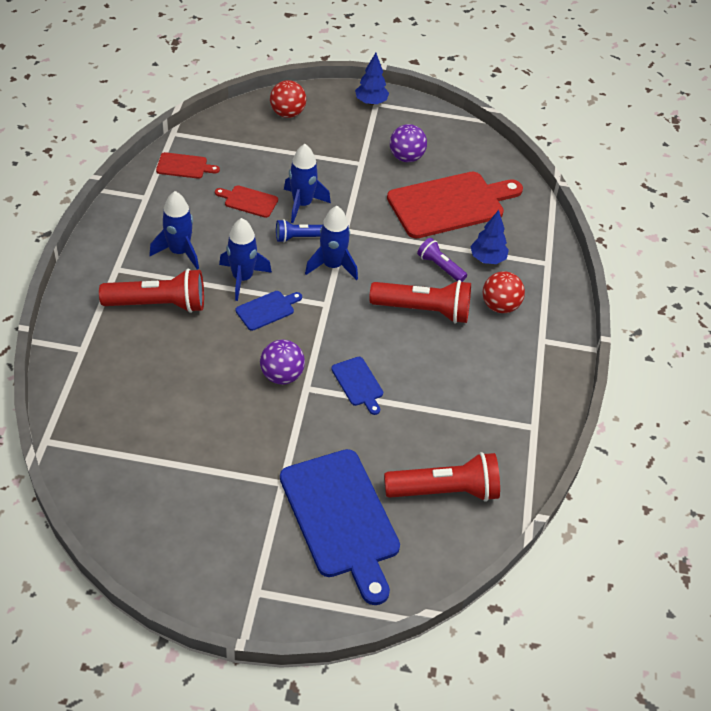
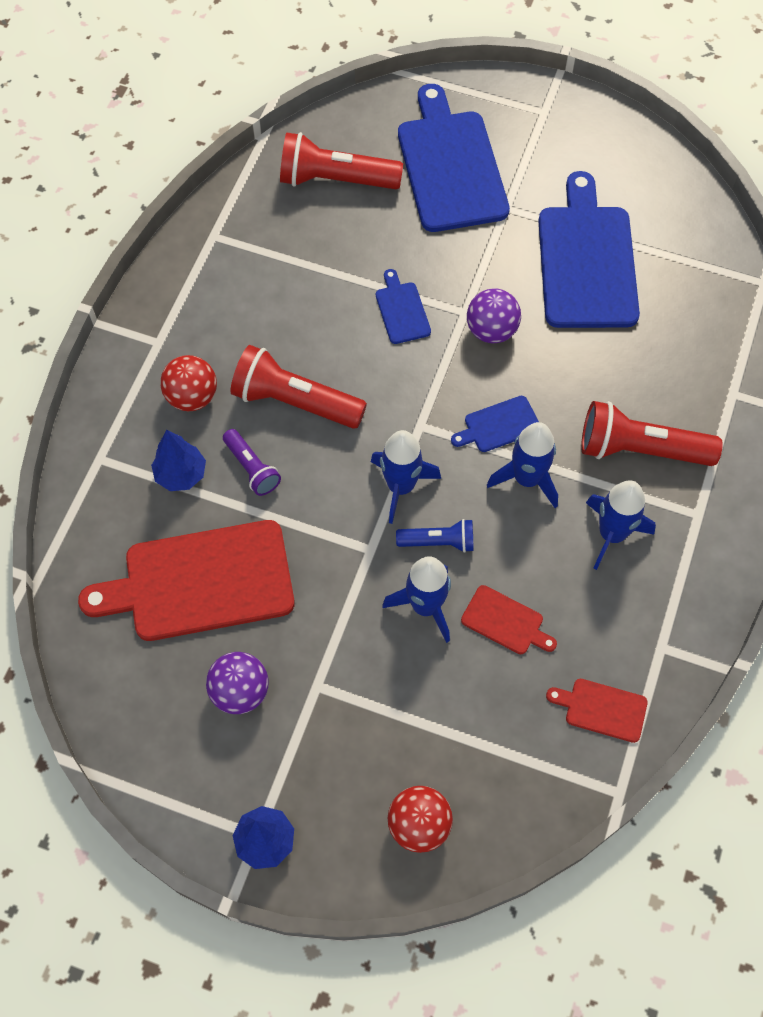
camera: 165 degrees left, 15 degrees up
(205, 442) = (586, 260): none -> blue cutting board

